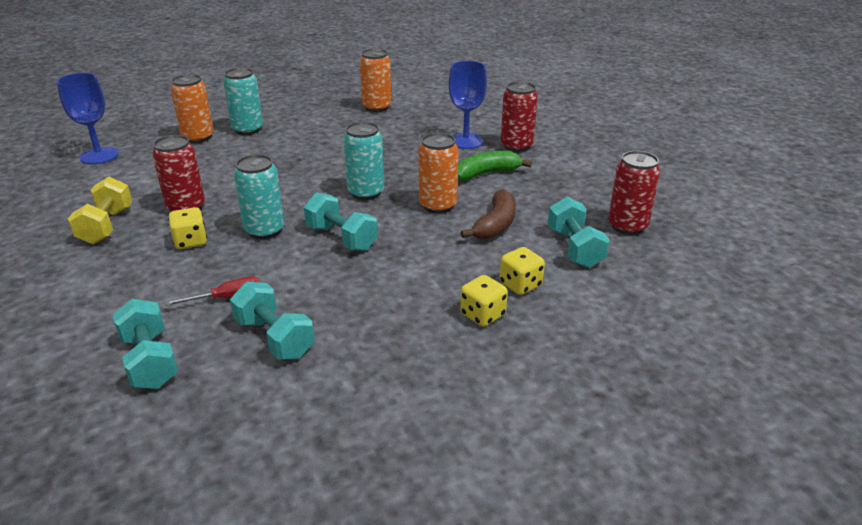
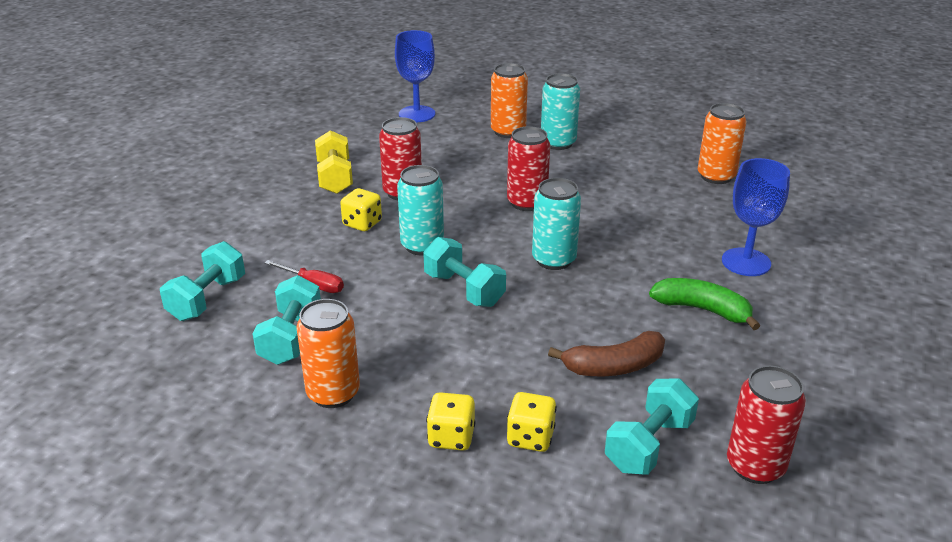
camera: 50 degrees right, 0 degrees up
(106, 226) = (335, 178): yellow dumbbell -> yellow dumbbell turned 60 degrees counterclockwise
(341, 238) = (464, 289): turquoise dumbbell -> turquoise dumbbell turned 45 degrees counterclockwise
(438, 205) = (595, 312): orange can -> orange can (333, 393)
(516, 146) = (795, 299): red can -> red can (527, 203)

